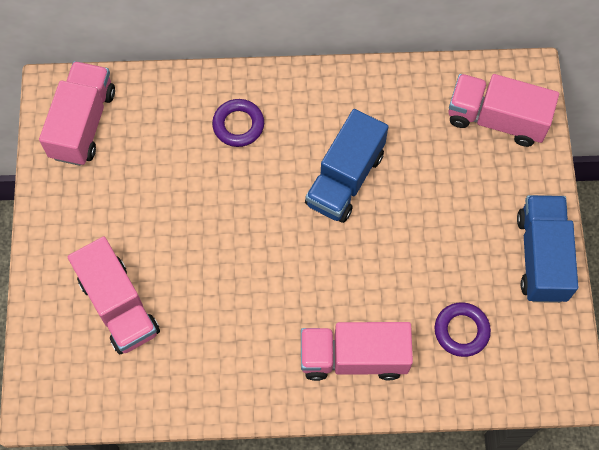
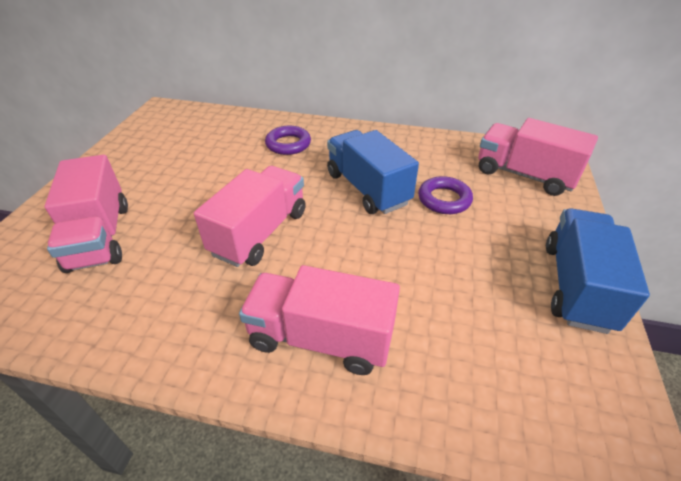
camera: 15 degrees right, 25 degrees down
(83, 124) = (168, 126): pink truck -> pink truck (260, 233)
(345, 179) = (367, 188): blue truck -> blue truck turned 105 degrees clockwise
(461, 331) = (468, 340): purple ring -> purple ring (444, 199)

